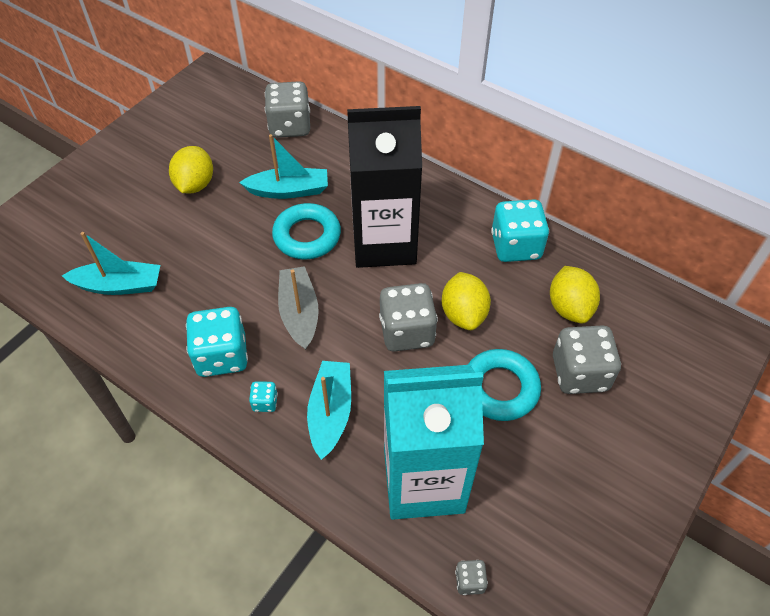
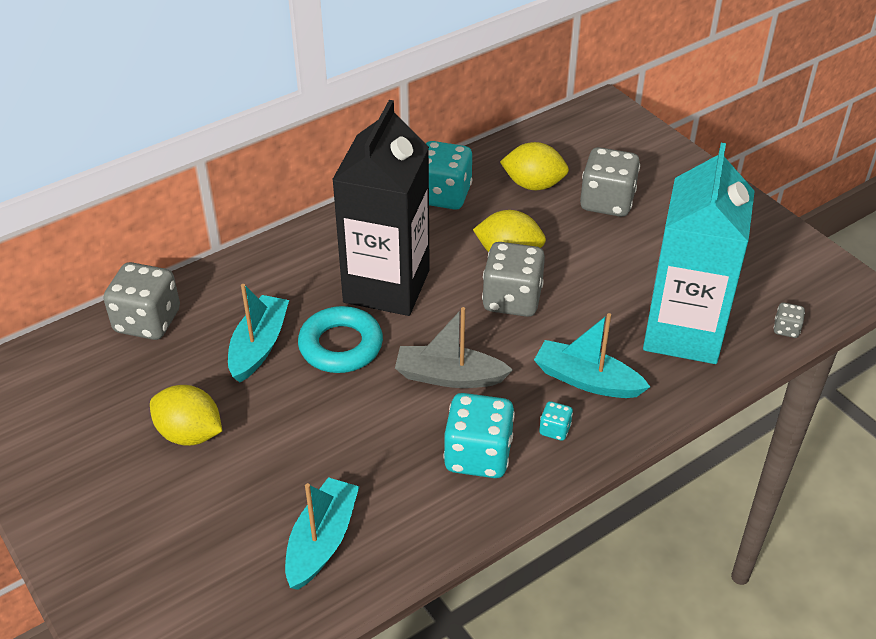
camera: 70 degrees left, 10 degrees down
(500, 388) = (603, 255): turquoise ring -> none

